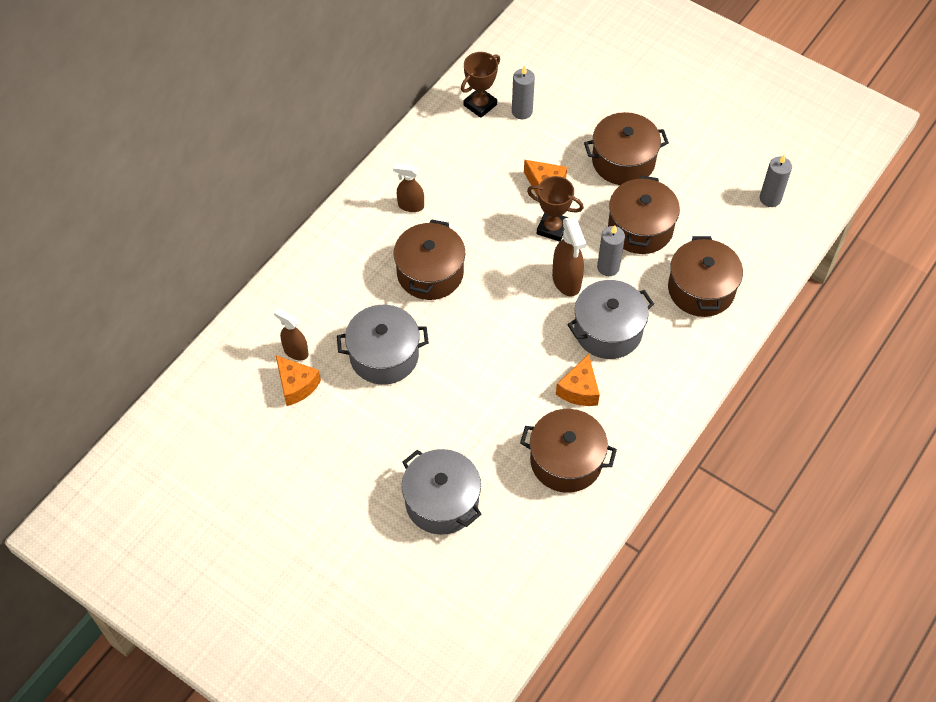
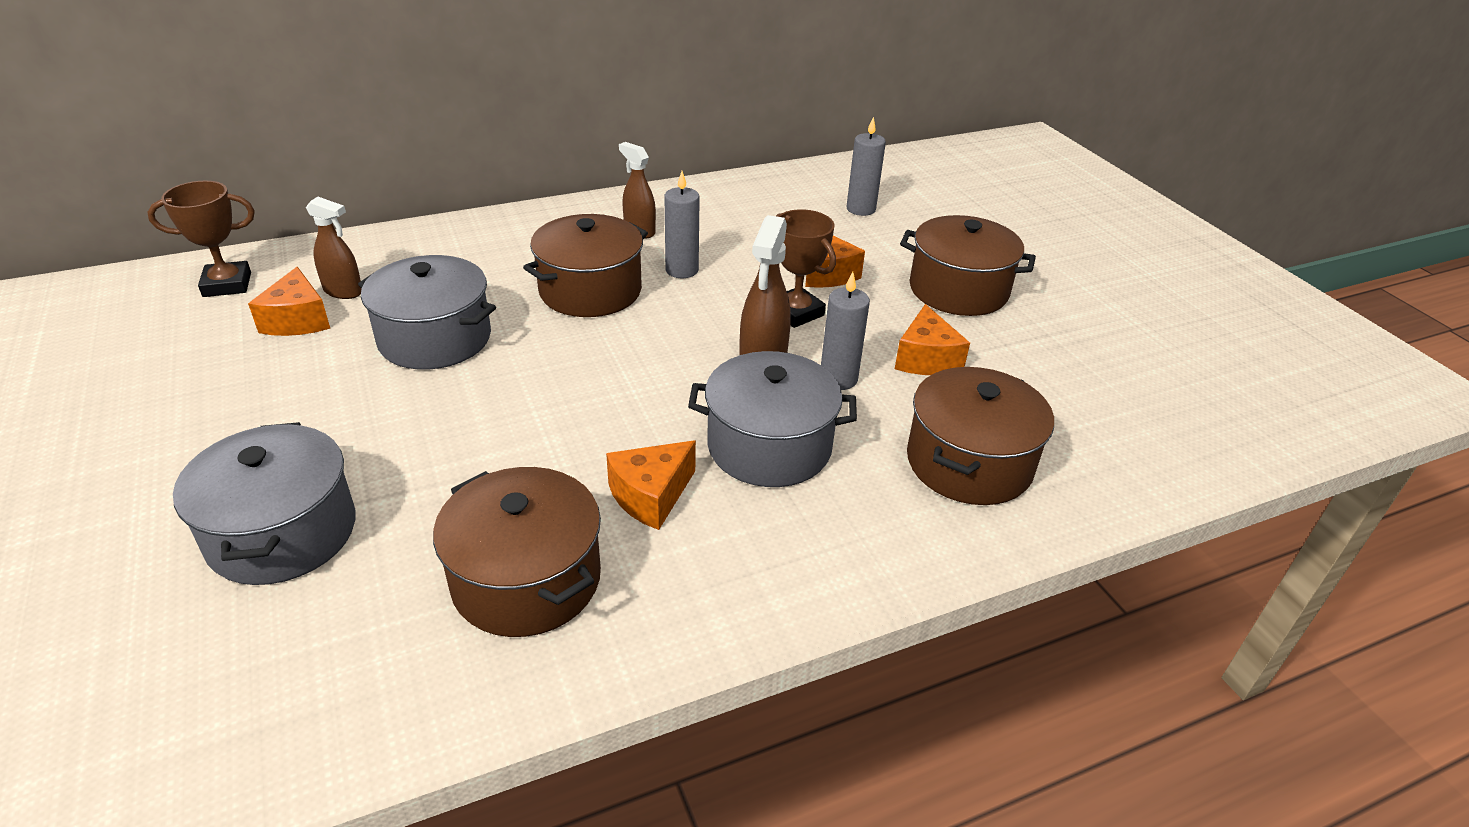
camera: 30 degrees right, 20 degrees down
(295, 351) = (343, 291): brown spray bottle -> brown spray bottle turned 135 degrees clockwise
(480, 105) = (814, 189): brown trophy -> brown trophy (227, 284)
(640, 228) = (926, 359): brown pot -> orange cheese
(770, 198) = (1171, 406): grey candle -> grey candle (682, 270)

